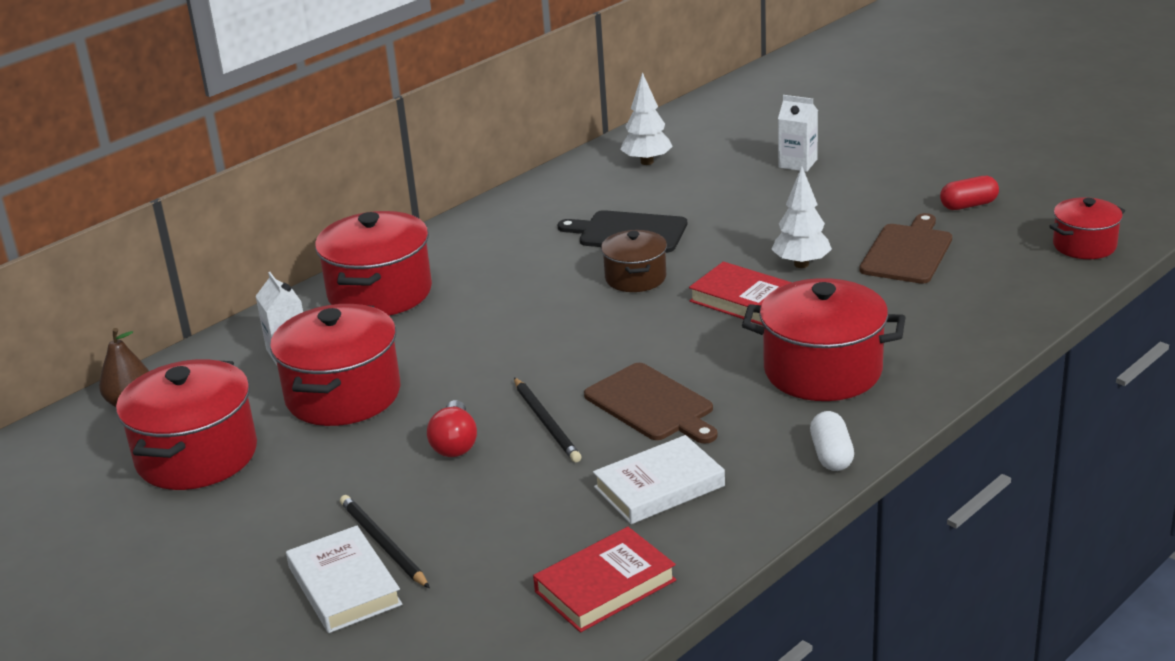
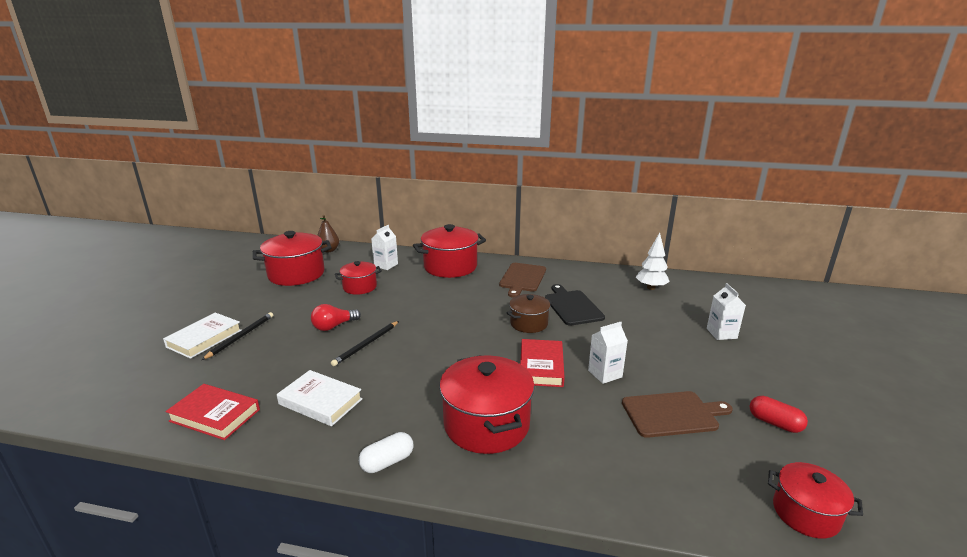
camera: 55 degrees right, 5 degrees down
(343, 395) = (360, 287): red pot -> red pot, size x0.58
(651, 404) = (404, 371): brown cutting board -> brown cutting board (522, 278)
(801, 264) = (605, 374): white tree -> white carton

